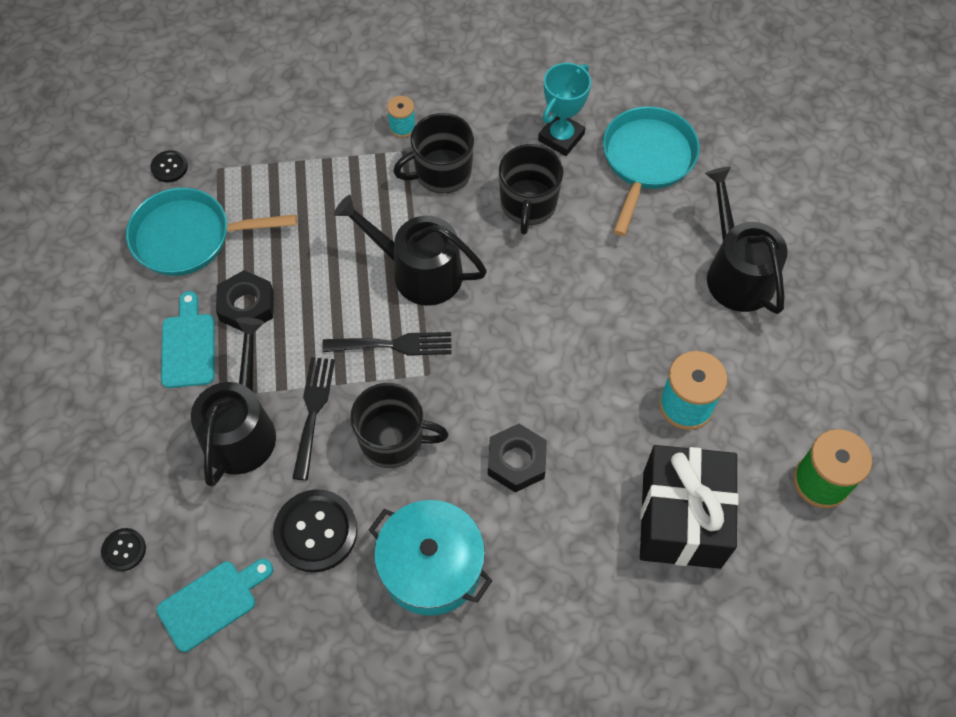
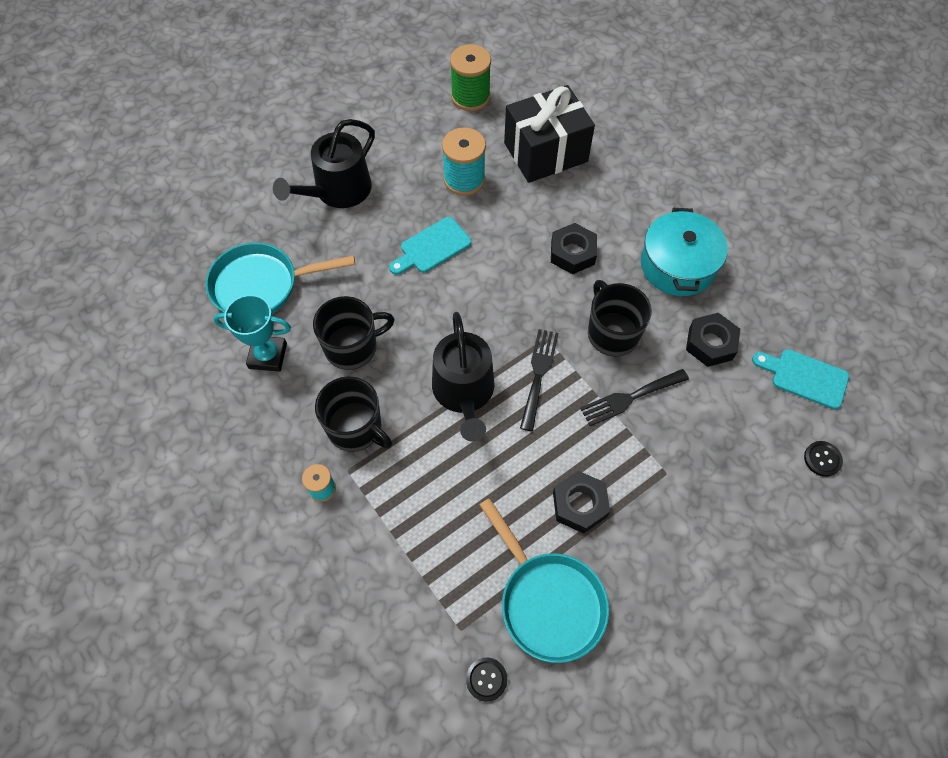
camera: 120 degrees left, 0 degrees up
(188, 346) = (645, 527): turquoise cutting board -> turquoise cutting board (432, 247)
(242, 429) = (679, 439): black watering can -> none
(316, 531) = (710, 343): black button -> black nut
(394, 345) = (538, 374): black fork -> black fork turned 45 degrees clockwise

